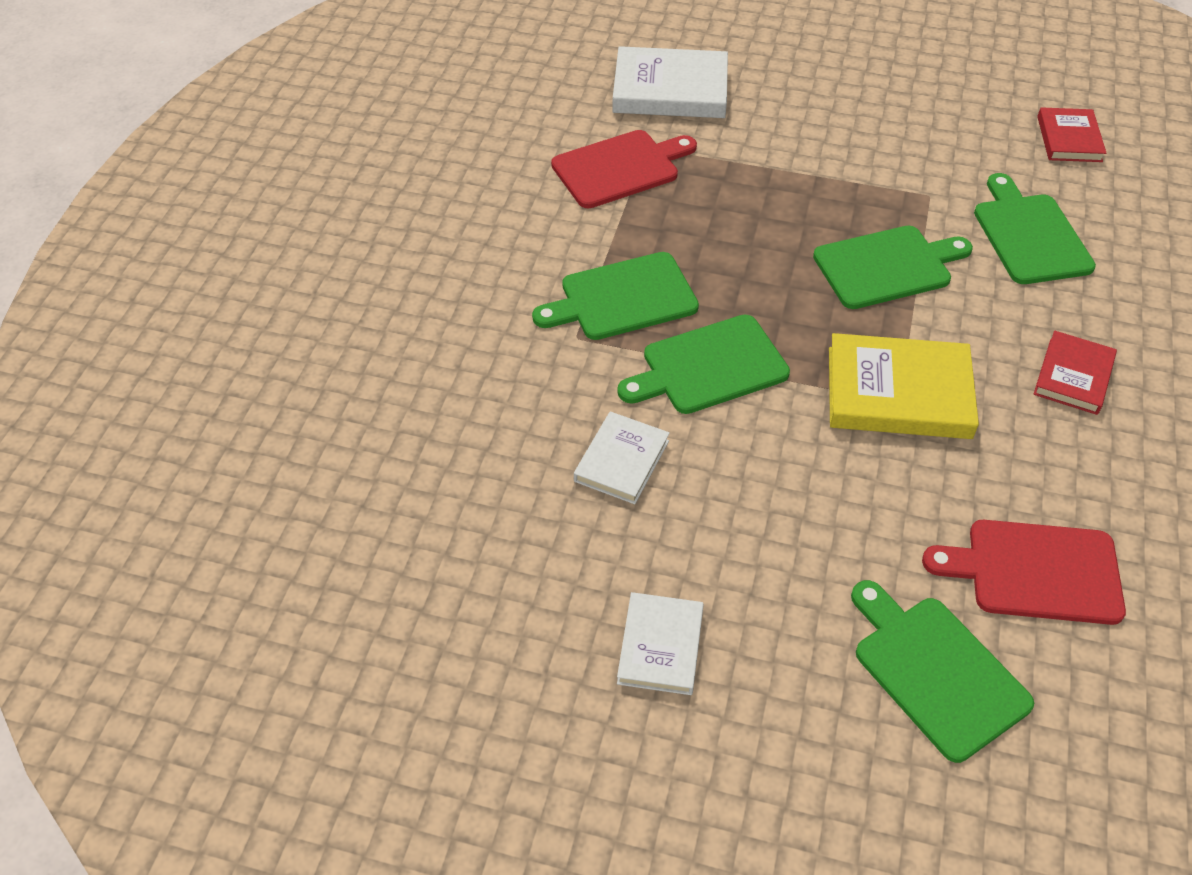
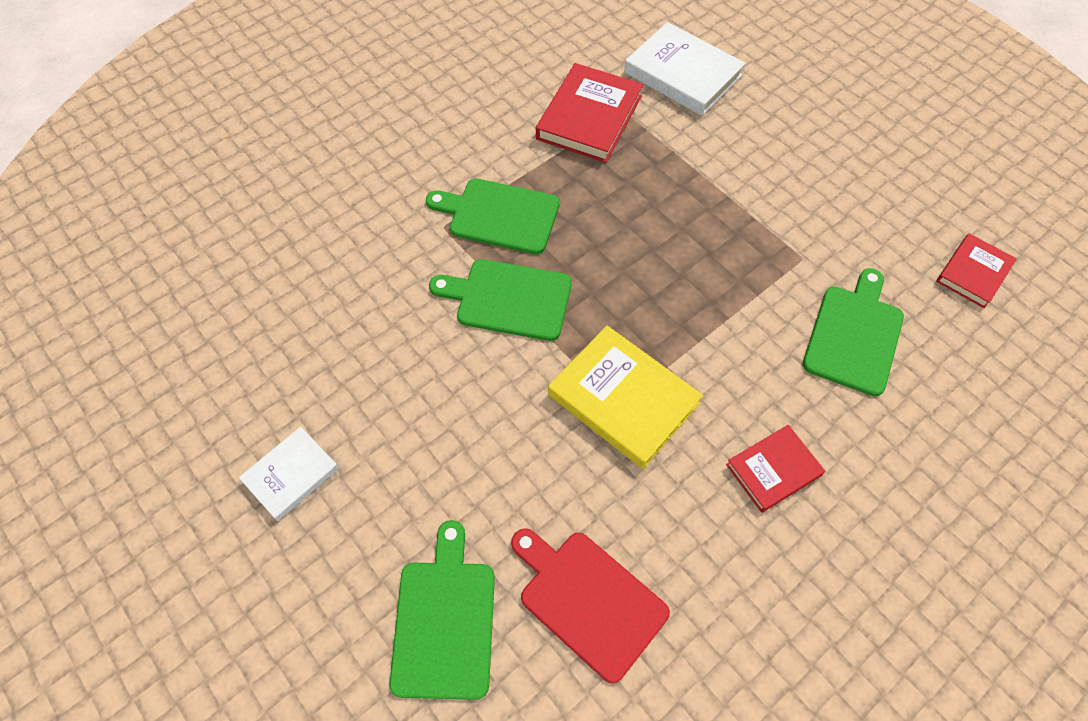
camera: 35 degrees right, 10 degrees up
(620, 168) = (589, 117): red cutting board -> red book
(621, 461) = (388, 331): white book -> none
(887, 266) = (712, 297): green cutting board -> none

